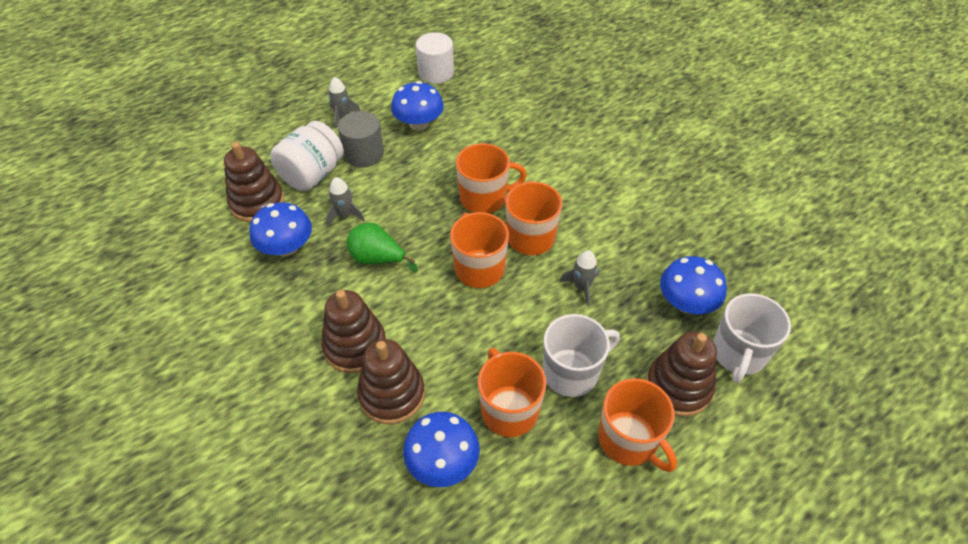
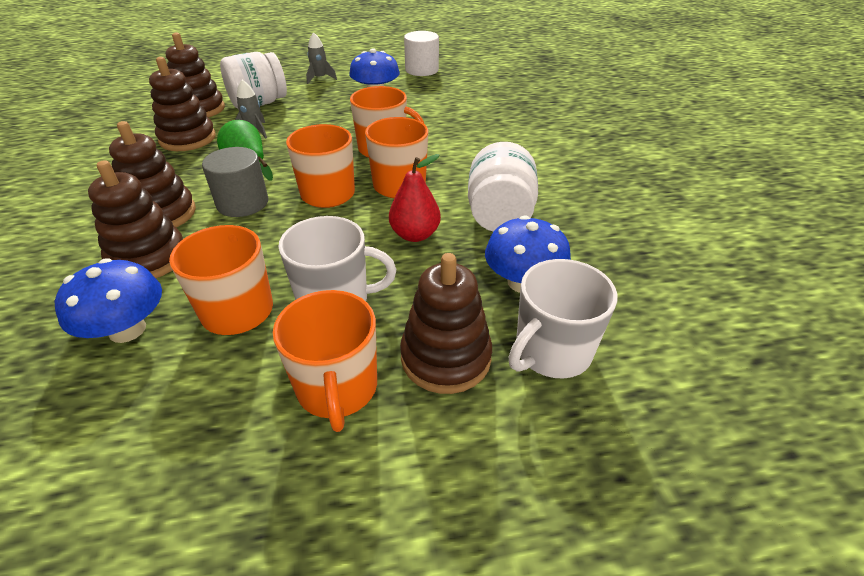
camera: 25 degrees right, 10 degrees down
(286, 247) = (188, 139): blue mushroom -> brown stacking toy
(364, 154) = (312, 101): grey cylinder -> grey cylinder (242, 203)
(581, 287) = (415, 235): grey rocket -> red pear
(630, 243) = (499, 215): none -> white jar

